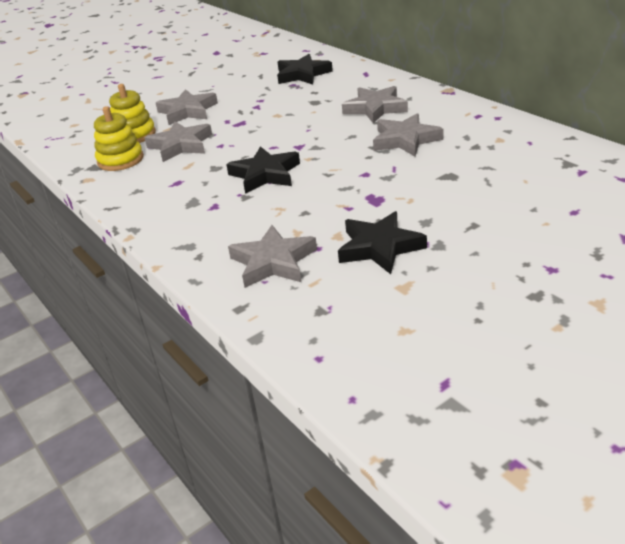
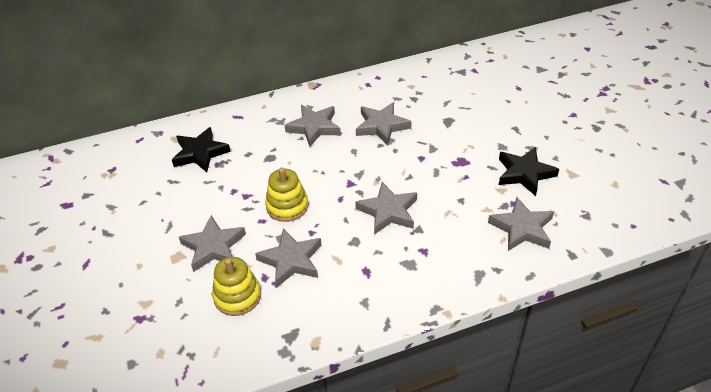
camera: 75 degrees left, 10 degrees up
(120, 160) = (290, 311): yellow stacking toy -> yellow stacking toy (287, 206)
(265, 174) = (388, 211): black star -> grey star

